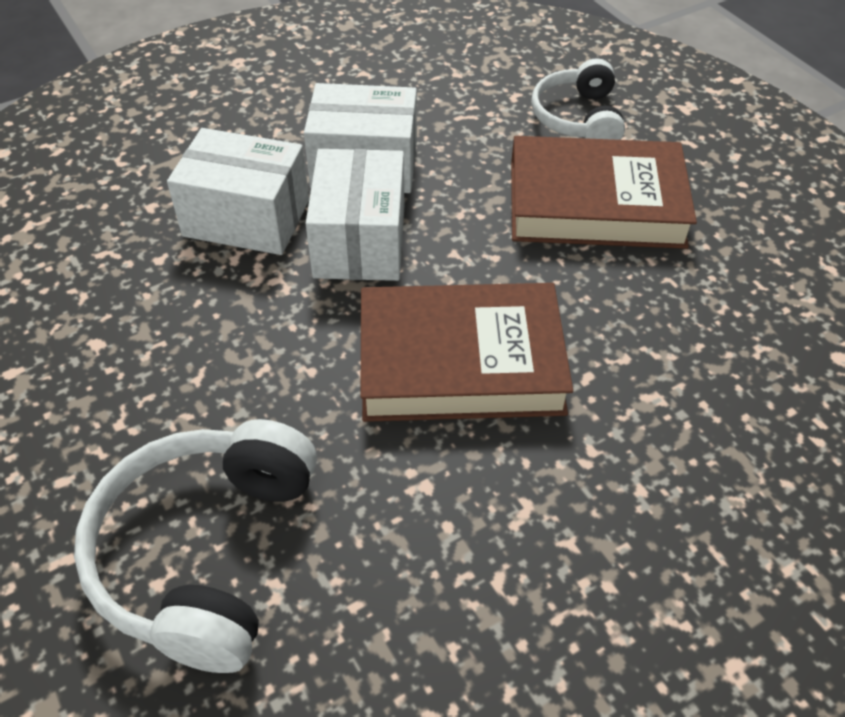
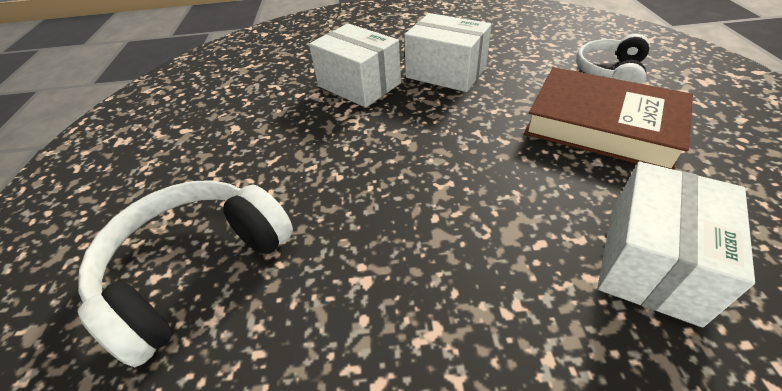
camera: 30 degrees right, 5 degrees down
(359, 241) = (417, 111): white box -> white box (651, 262)
(460, 362) = (443, 201): brown book -> none

